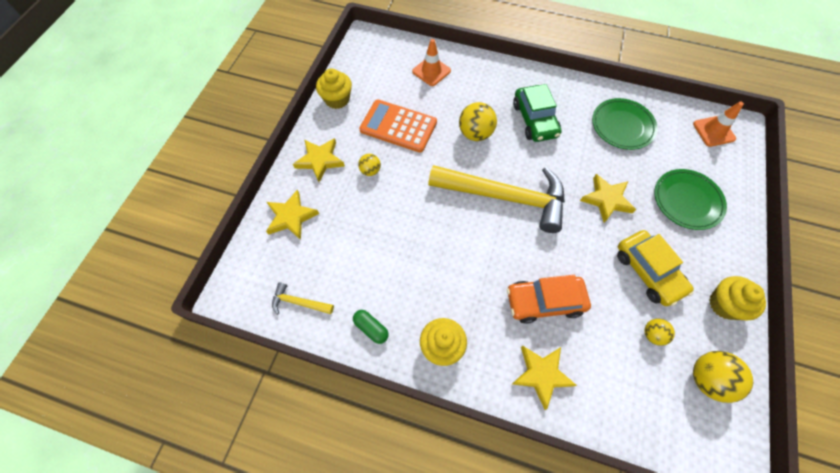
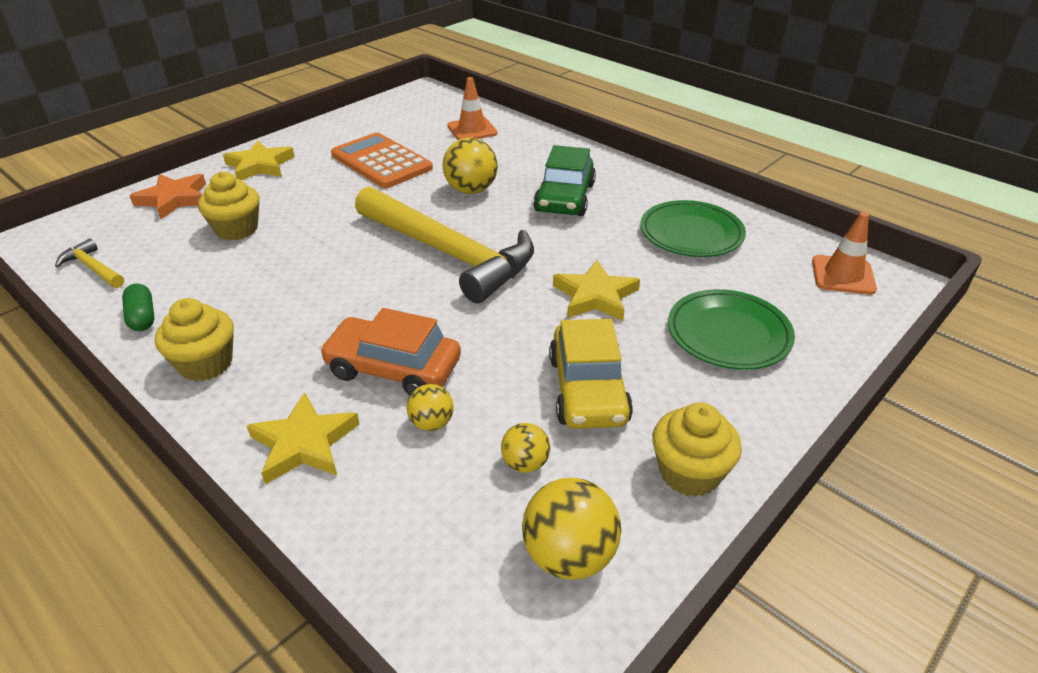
camera: 25 degrees right, 25 degrees down
(291, 217) = (174, 199): yellow star -> orange star
(337, 99) = (336, 126): yellow cupcake -> yellow cupcake (237, 229)
(370, 171) = (306, 187): yellow ball -> yellow ball (431, 423)

